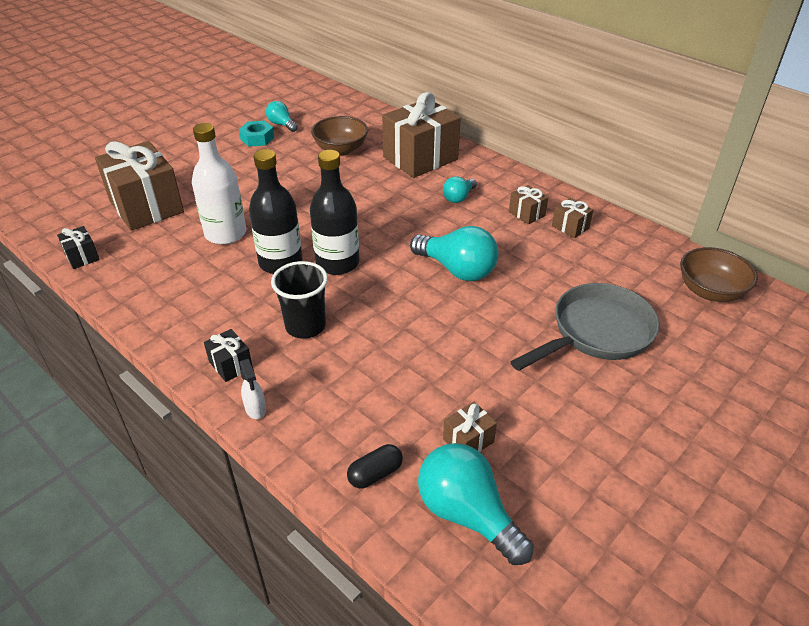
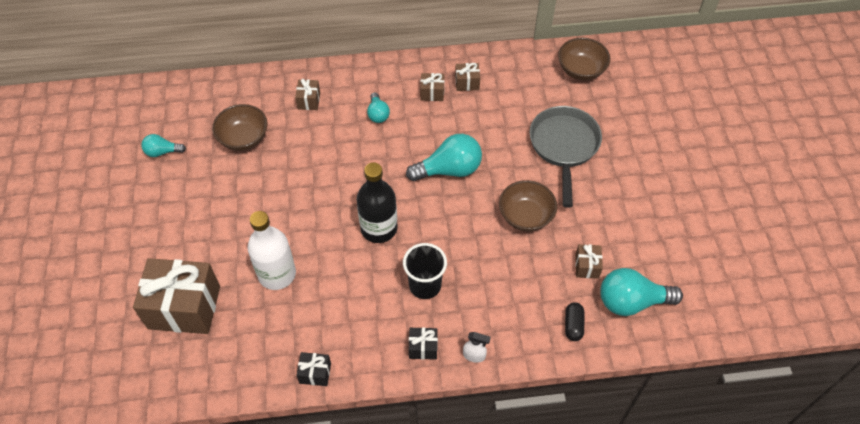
camera: 50 degrees left, 15 degrees up
(82, 257) = (210, 383): black gift -> black gift (315, 373)
(257, 138) = (165, 180): turquoise nut -> none
(280, 262) = (345, 260): black bottle -> none
(420, 158) = (309, 101): brown gift -> brown gift, size x0.44
(472, 352) = (525, 216): none -> brown bowl

